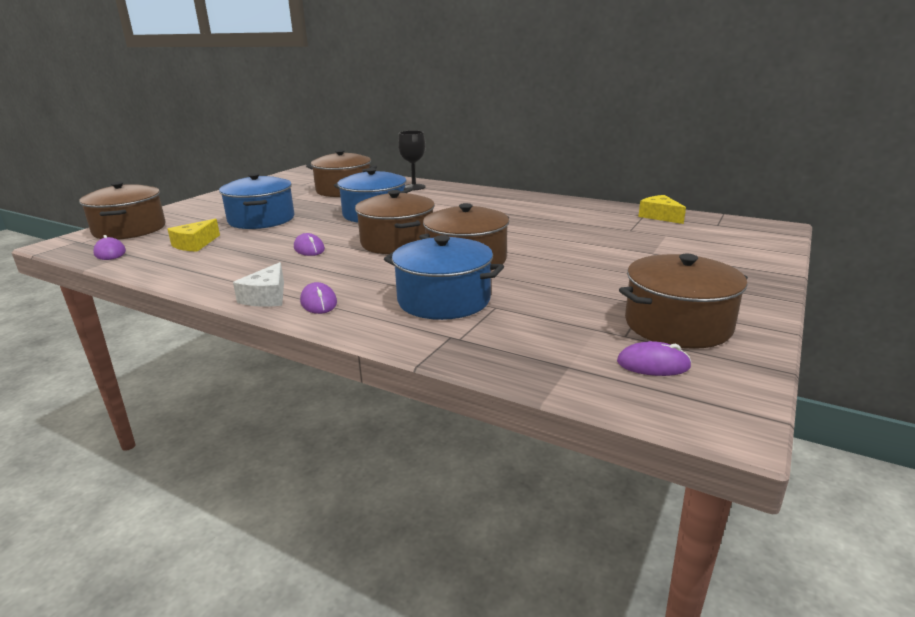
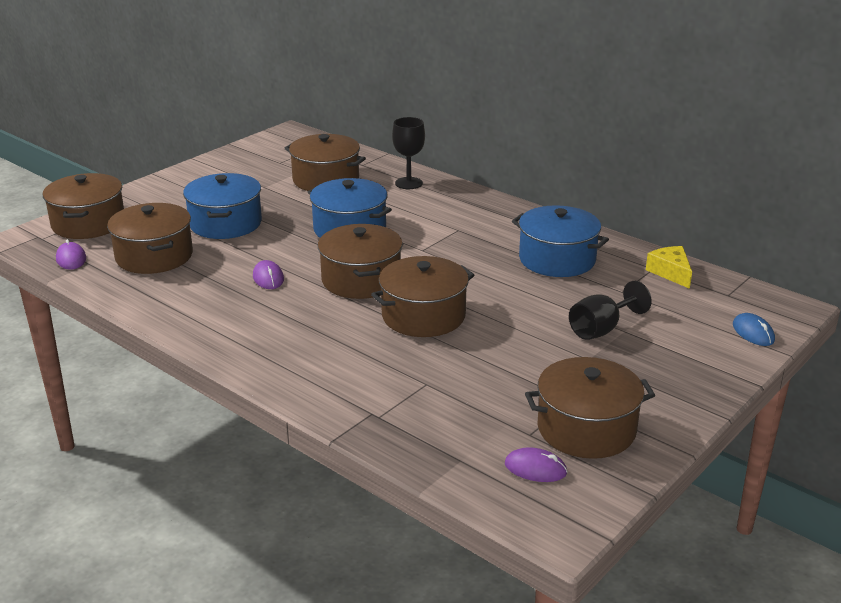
camera: 10 degrees right, 5 degrees up
(195, 244) = (154, 256): yellow cheese -> brown pot
(267, 297) = (217, 342): white cheese -> none
(319, 302) = (264, 355): purple mouse -> none
(444, 300) = (381, 368): blue pot -> blue pot (557, 259)
(632, 254) = (601, 329): none -> black goblet
(761, 244) = (753, 332): none -> blue mouse

